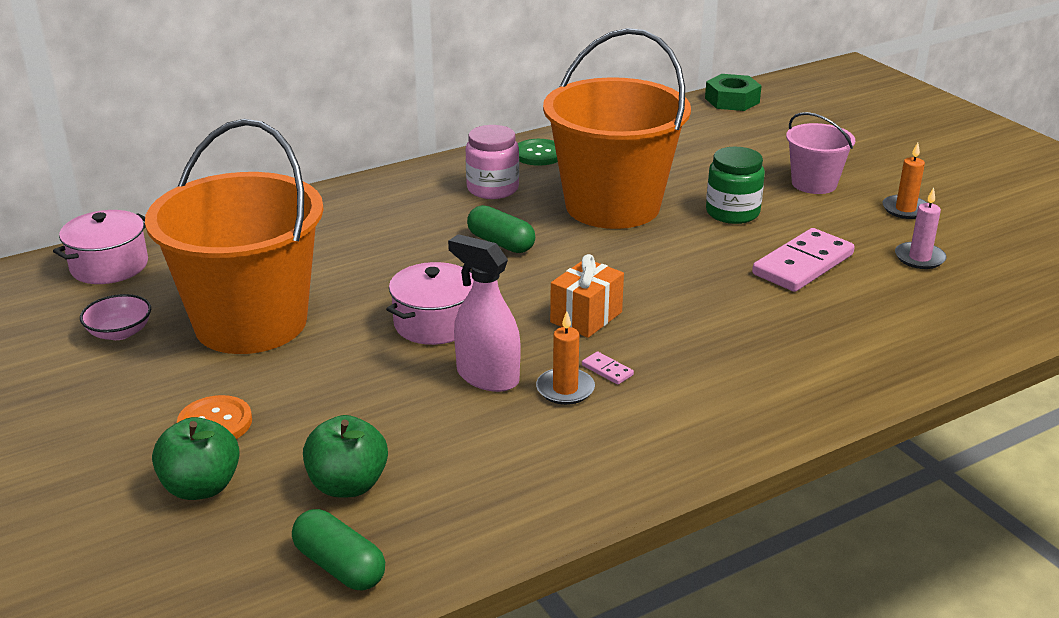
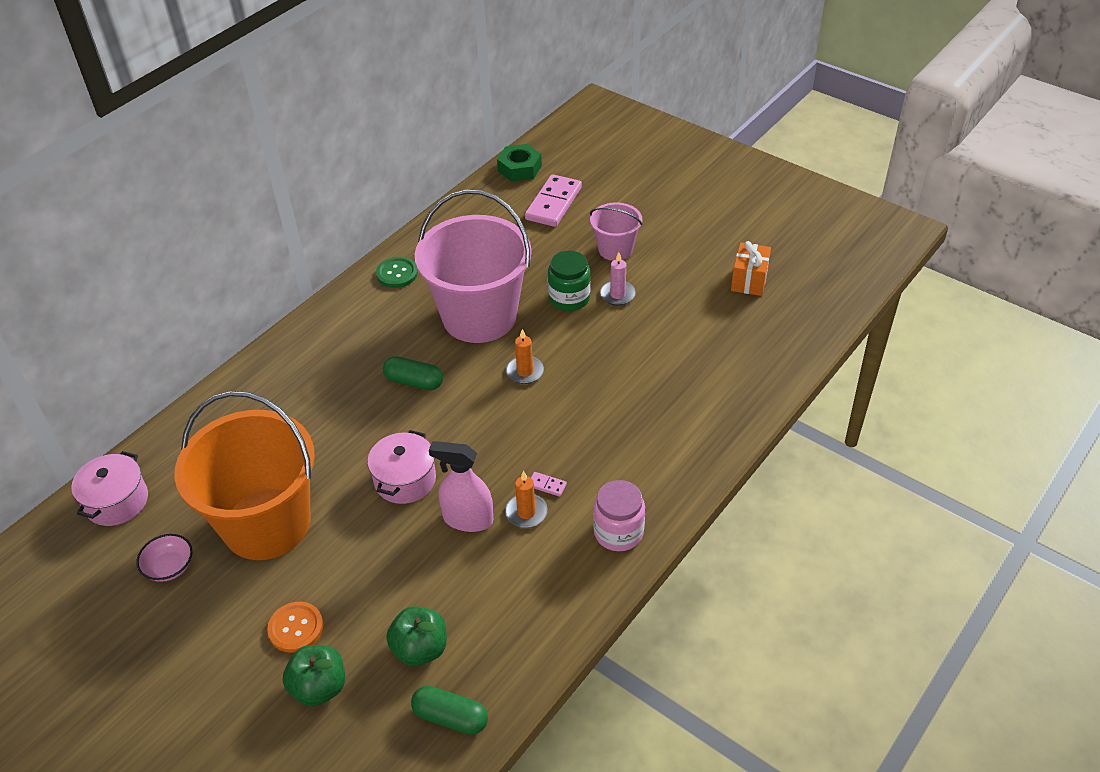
camera: 20 degrees left, 15 degrees up
(492, 189) = (379, 324): pink jar -> pink jar (618, 532)
(586, 317) = (510, 439): orange gift -> orange gift (749, 280)
(612, 206) = (479, 316): orange bucket -> pink bucket
(802, 264) = (638, 338): pink domino -> pink domino (553, 203)
(905, 209) = (688, 259): orange candle -> orange candle (525, 371)
(919, 258) = (713, 308): pink candle -> pink candle (617, 295)

